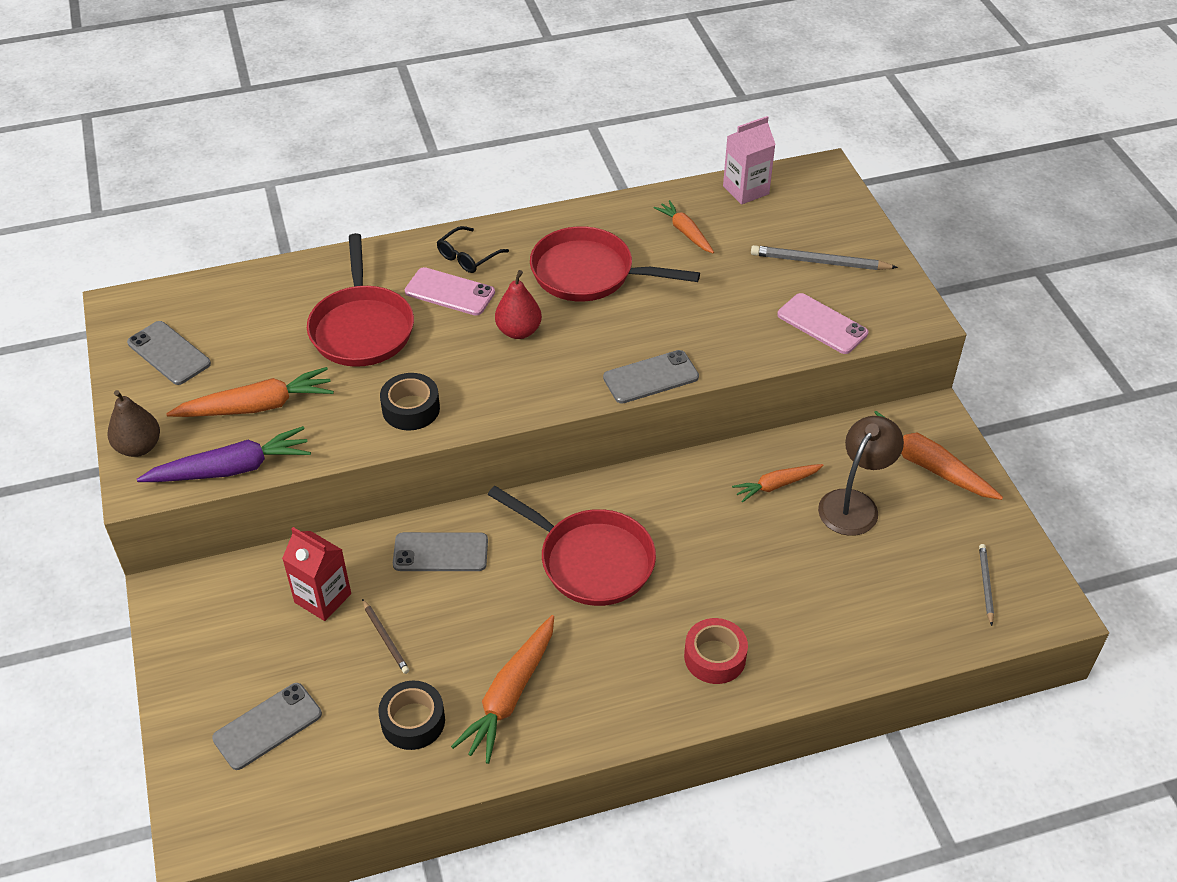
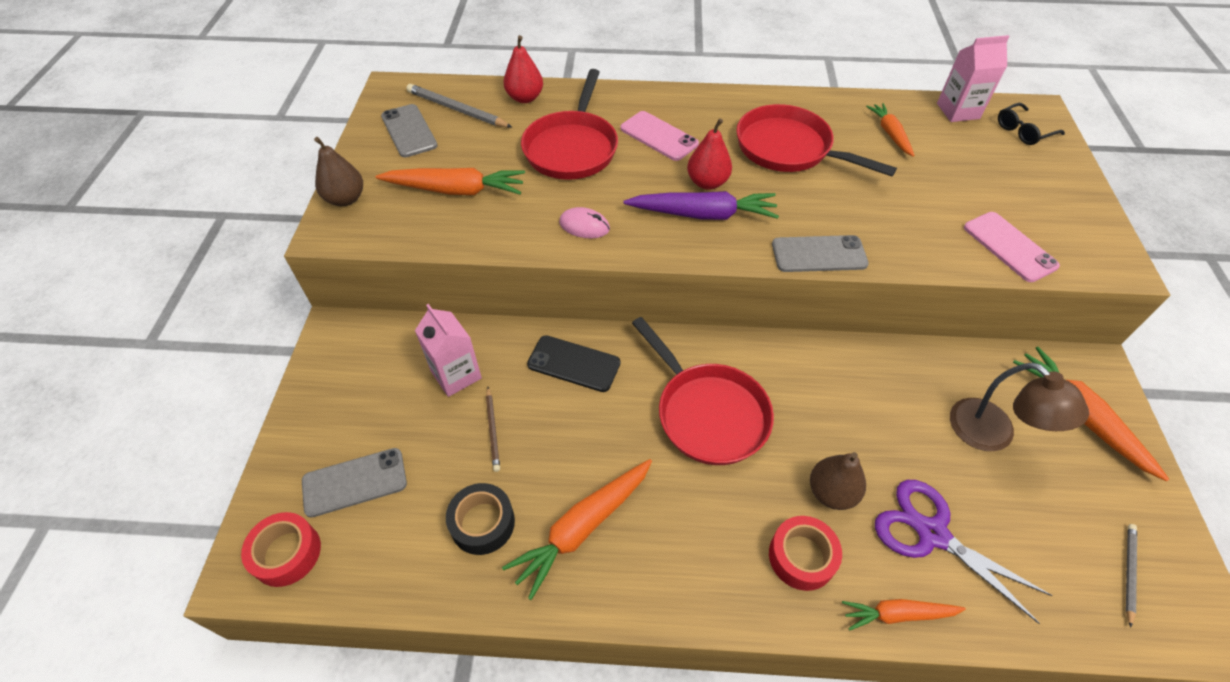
camera: 20 degrees right, 5 degrees up
(231, 469) = (408, 237): purple carrot -> purple carrot (703, 214)
(232, 806) = (287, 553): none -> red tape
(283, 282) = (525, 98): none -> red pear
(323, 598) = (456, 375): red carton -> pink carton
(411, 409) = (584, 226): black tape -> pink mouse
(440, 552) = (573, 364): grey phone -> black phone
(467, 257) = (685, 112): black glasses -> black glasses (1023, 131)
(725, 596) = (831, 492): none -> brown pear
(776, 485) = (913, 392): orange carrot -> orange carrot (897, 614)
(819, 262) = (1018, 189): grey pencil -> grey pencil (457, 110)
(820, 603) = (932, 534): none -> purple scissors
(854, 503) = (992, 435): brown lamp -> brown lamp turned 90 degrees clockwise

